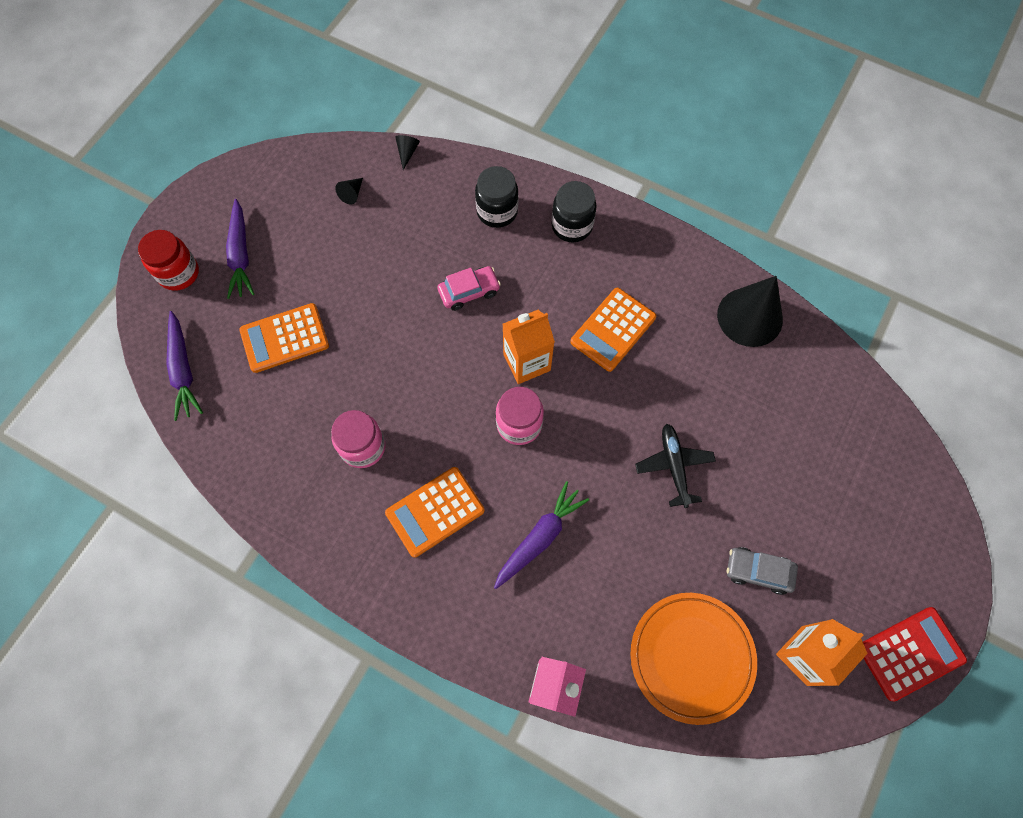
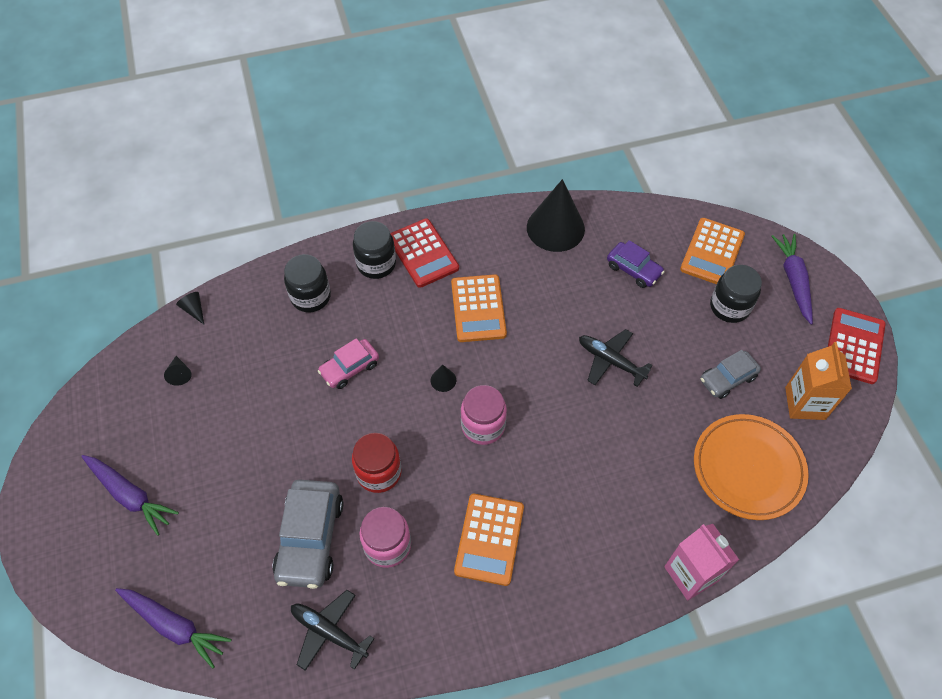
camera: 45 degrees left, 10 degrees down
(179, 273) = (87, 556): red jar -> red jar (379, 472)
(267, 468) = (329, 632): none -> black plane
(284, 338) = (238, 524): orange calculator -> orange calculator (712, 252)
(319, 392) = (310, 538): none -> grey car
(469, 292) = (349, 368): pink car -> pink car turned 150 degrees counterclockwise
(527, 362) = (443, 380): orange carton -> black cone
(540, 537) = (578, 487): purple carrot -> purple carrot (793, 280)
(617, 247) = (423, 253): none -> red calculator
(779, 409) = (633, 269): none -> purple car
(830, 515) = (729, 307): none -> black jar

